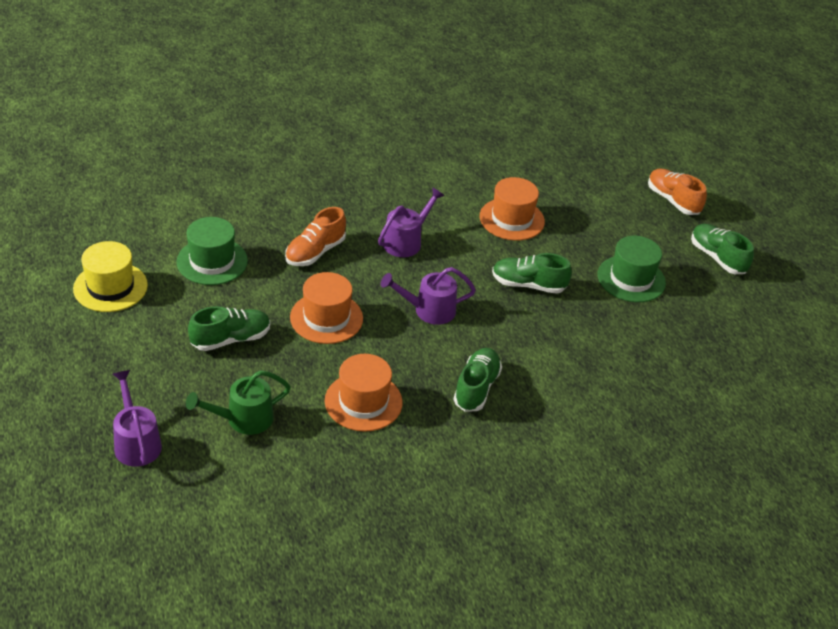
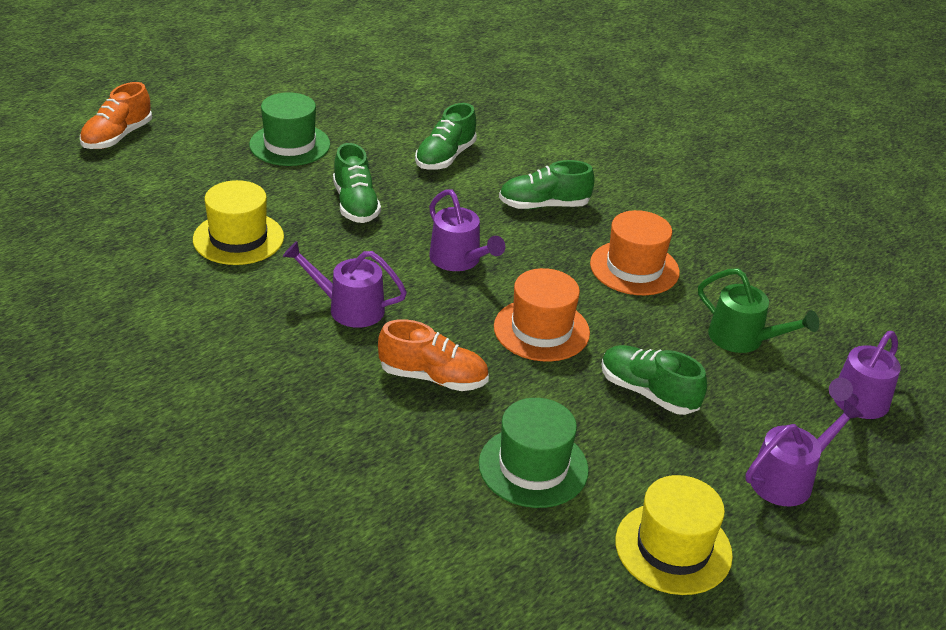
camera: 115 degrees left, 5 degrees down
(110, 364) = (788, 479): none -> purple watering can
(512, 219) = (238, 238): orange hat -> yellow hat
(717, 258) = (210, 101): green shoe -> green shoe (445, 157)

